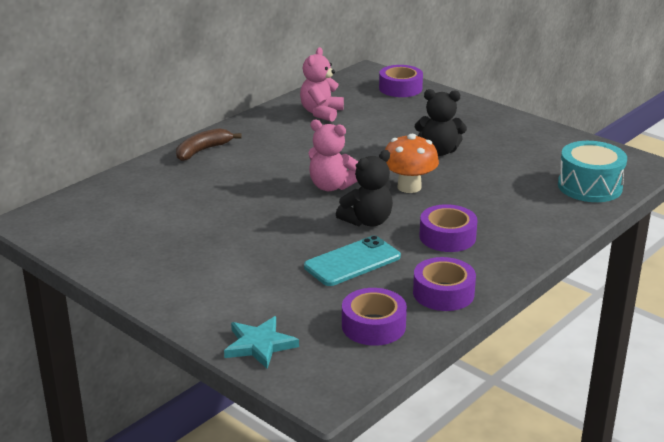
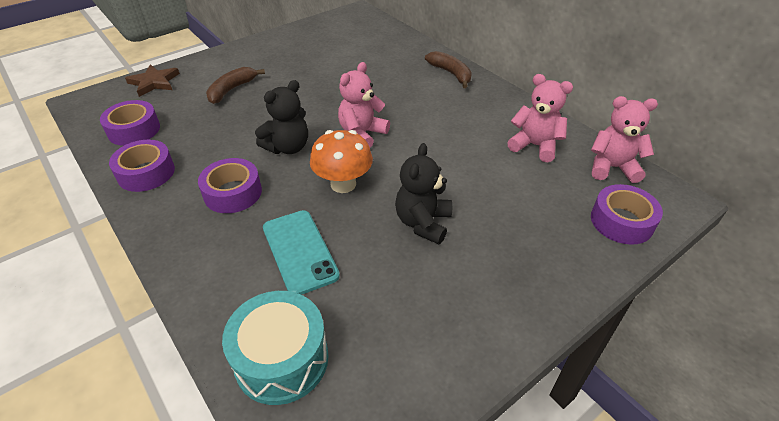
camera: 100 degrees right, 15 degrees up
(259, 345) = (154, 82): turquoise star -> brown star
(265, 278) = (231, 90): none -> brown banana
(339, 88) = (612, 167): none -> pink teddy bear
(352, 262) = (227, 131): turquoise phone -> turquoise phone (299, 251)
(367, 221) = (288, 147): black teddy bear -> black teddy bear turned 105 degrees counterclockwise

